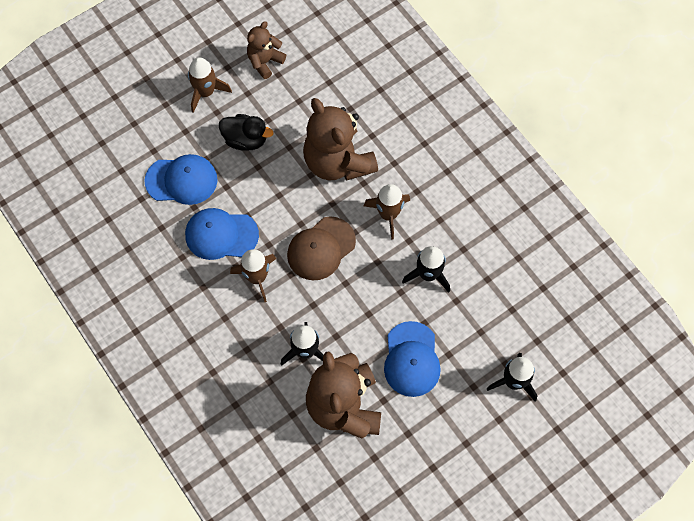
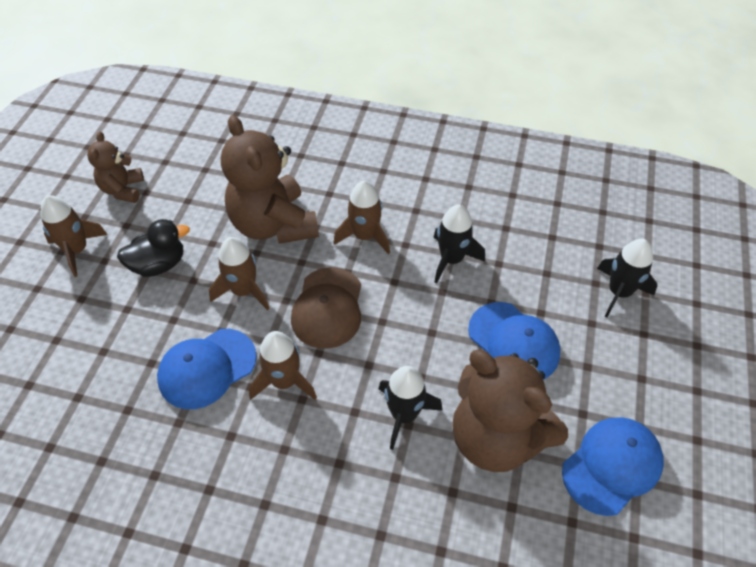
camera: 40 degrees left, 15 degrees down
(181, 180) = (114, 346): blue cap -> blue cap (612, 466)
(281, 198) = (244, 291): none -> brown rocket
(338, 161) = (273, 225): brown teddy bear -> brown teddy bear turned 45 degrees clockwise

